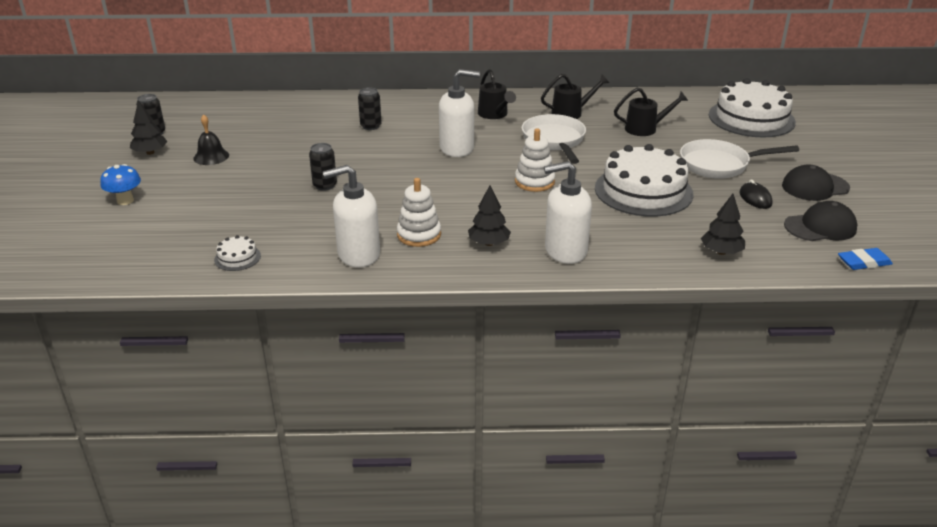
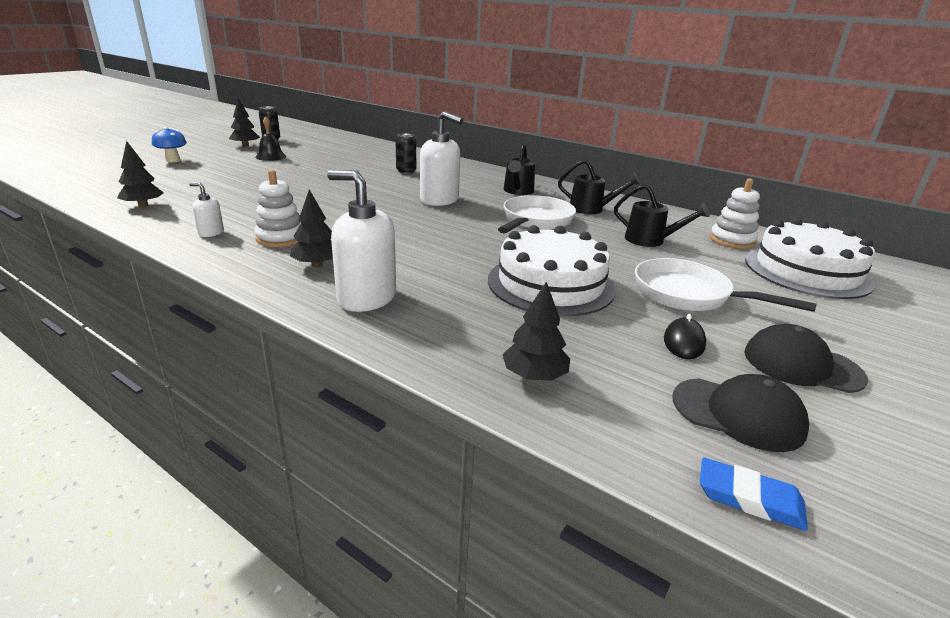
camera: 35 degrees right, 5 degrees down
(237, 258) = (143, 205): white cake -> black tree
(325, 185) = (295, 190): black can -> none
(358, 254) = (211, 233): white soap dispenser -> white soap dispenser, size x0.49
(534, 182) = (455, 240): white stacking toy -> white stacking toy (731, 240)

